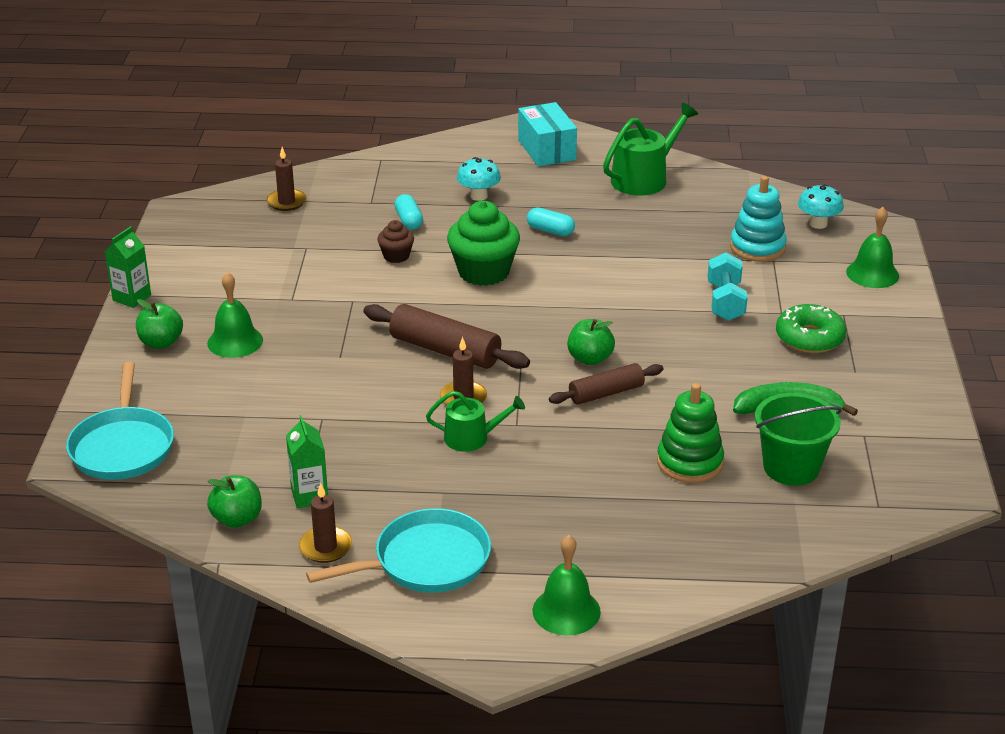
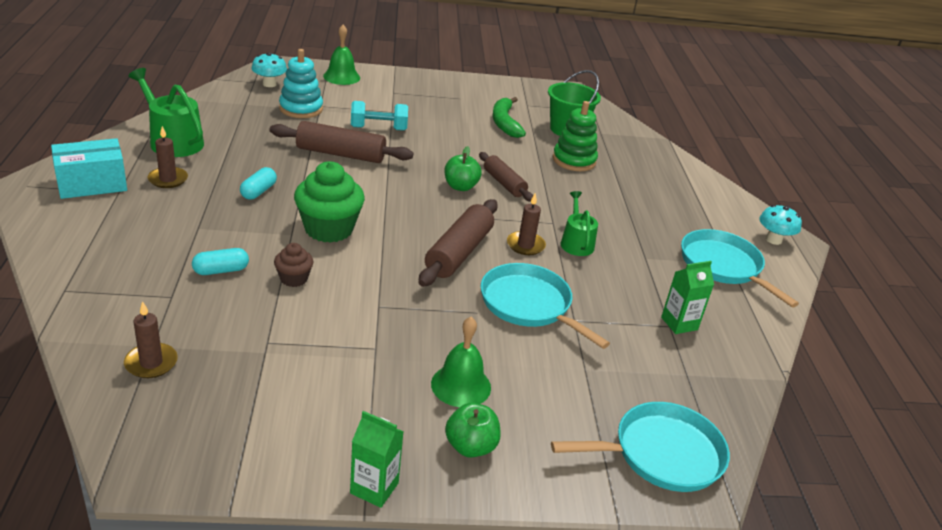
camera: 100 degrees left, 0 degrees up
(237, 519) = (726, 363): green apple -> none
(325, 547) = (734, 313): brown candle -> brown candle (168, 179)
(350, 390) = (528, 305): none -> turquoise pan
(478, 196) = (179, 226): turquoise mushroom -> turquoise mushroom (773, 240)
(566, 611) = (737, 214): green bell -> none
(647, 276) = (341, 154): none -> brown rolling pin
(809, 338) = (423, 106): green donut -> none

